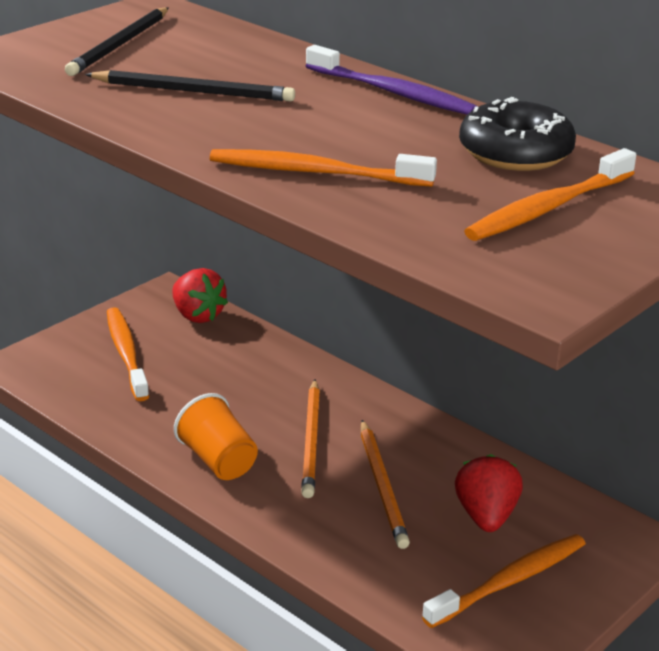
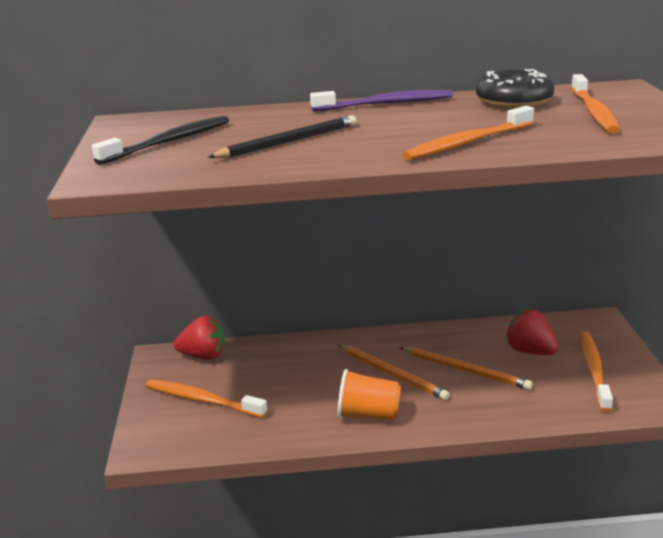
camera: 45 degrees left, 5 degrees down
(119, 45) = (168, 142): black pencil -> black toothbrush

